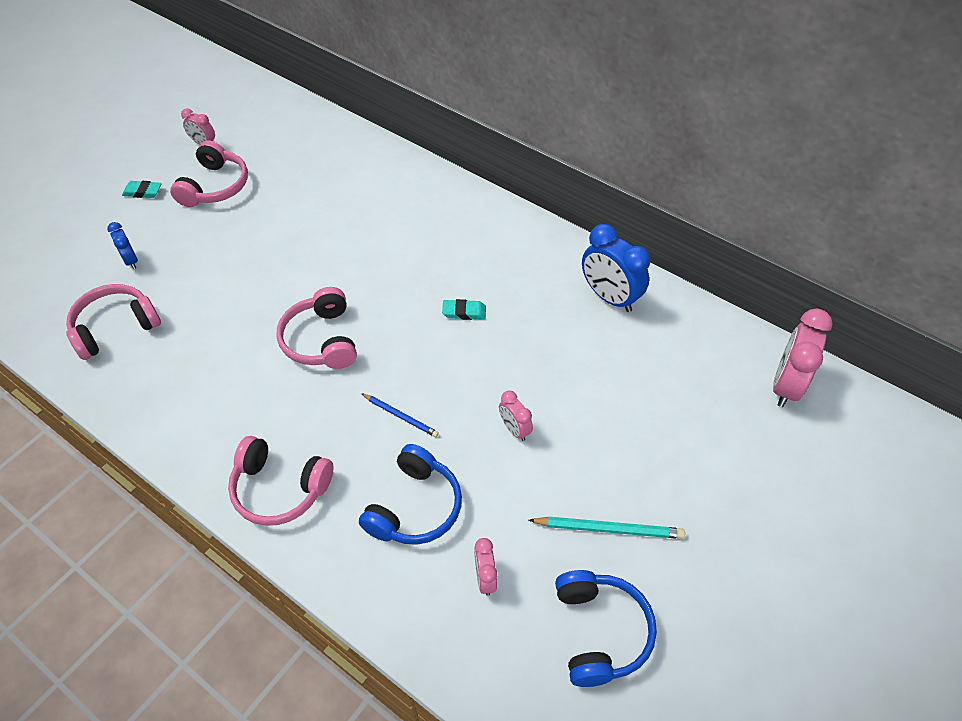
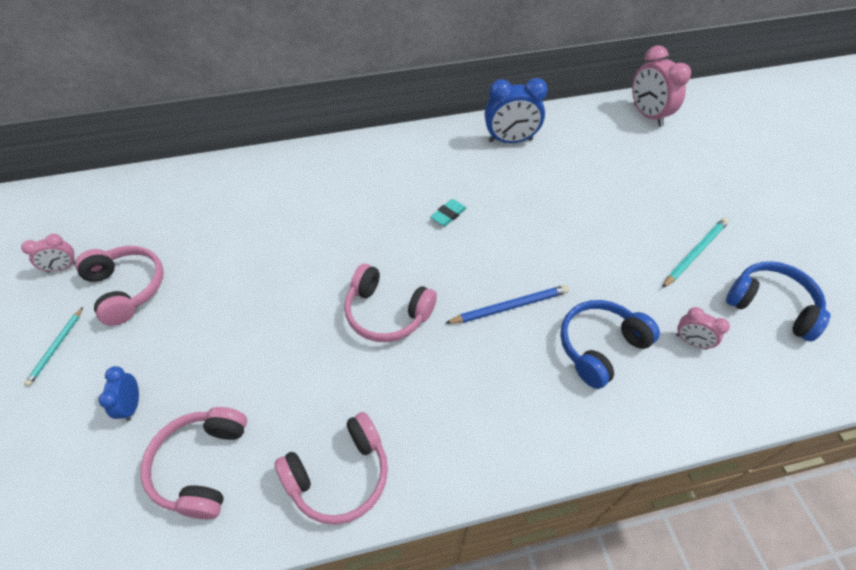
camera: 50 degrees left, 0 degrees up
(131, 260) = (132, 405): blue clock -> blue clock turned 105 degrees counterclockwise
(143, 192) = (56, 347): turquoise eraser -> turquoise pencil
(280, 488) = (513, 428): pink headphones -> pink headphones (339, 475)
(400, 416) = (510, 306): blue pencil -> blue pencil, size x1.52
(414, 507) = (600, 347): blue headphones -> blue headphones turned 105 degrees counterclockwise
(514, 429) = (577, 251): pink clock -> none

